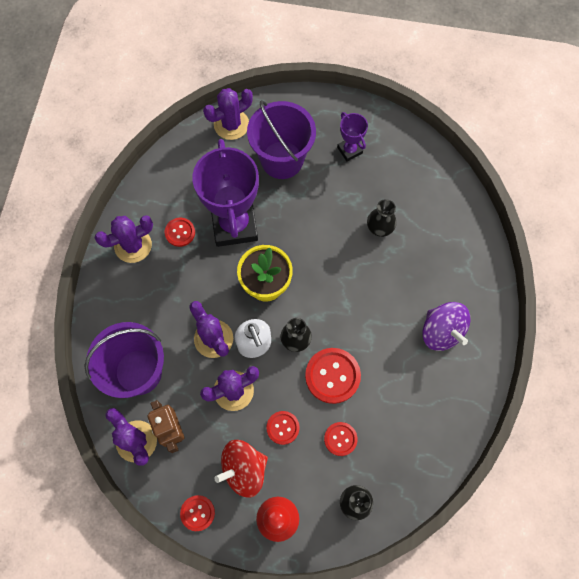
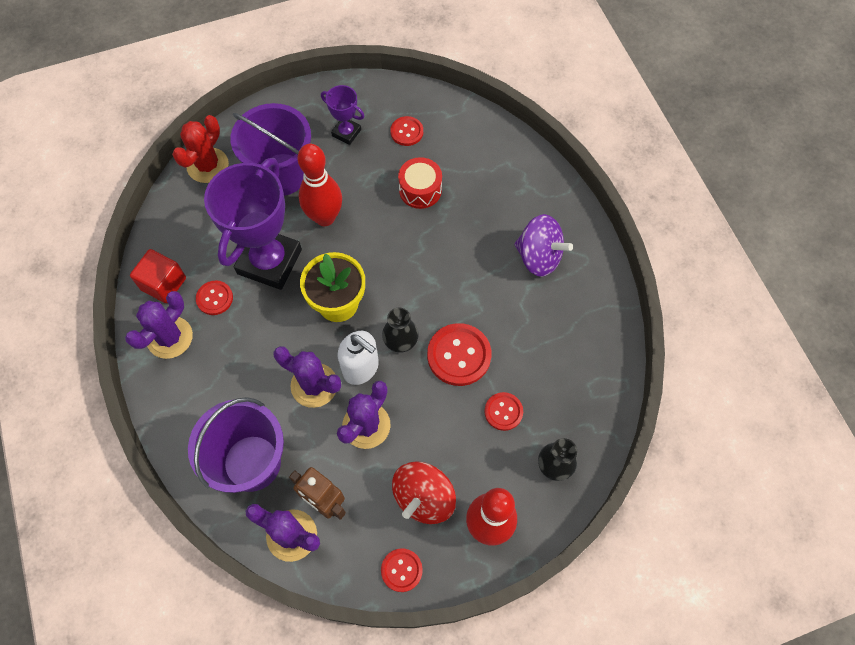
camera: 30 degrees left, 5 degrees down
(150, 202) = (163, 284): none -> red cube
(231, 124) = (208, 165): purple cactus -> red cactus
(234, 225) = (269, 261): purple trophy -> purple trophy turned 60 degrees clockwise
(283, 428) = (439, 433): red button -> red button (406, 132)
(294, 211) = (325, 217): none -> red bowling pin
(380, 227) = (420, 190): black vase -> red drum

